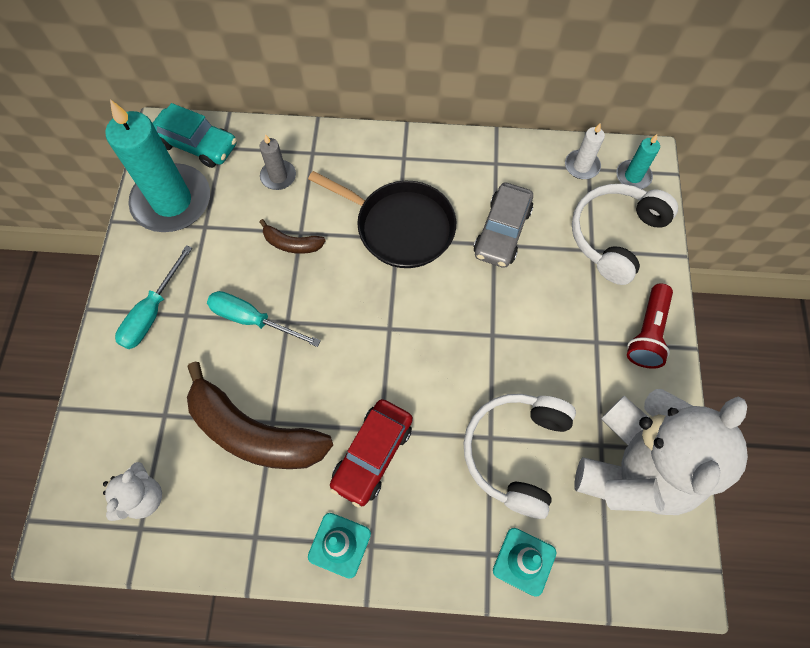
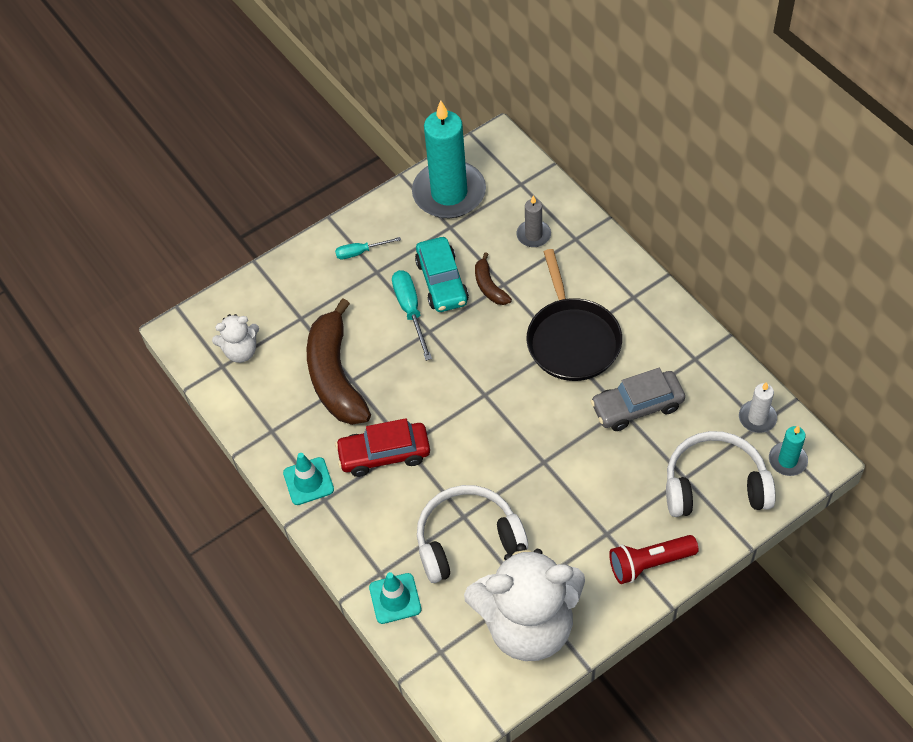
camera: 55 degrees right, 10 degrees down
(152, 312) = (360, 252): turquoise screwdriver -> turquoise screwdriver, size x0.63
(197, 144) = (507, 168): turquoise car -> turquoise car (442, 282)

